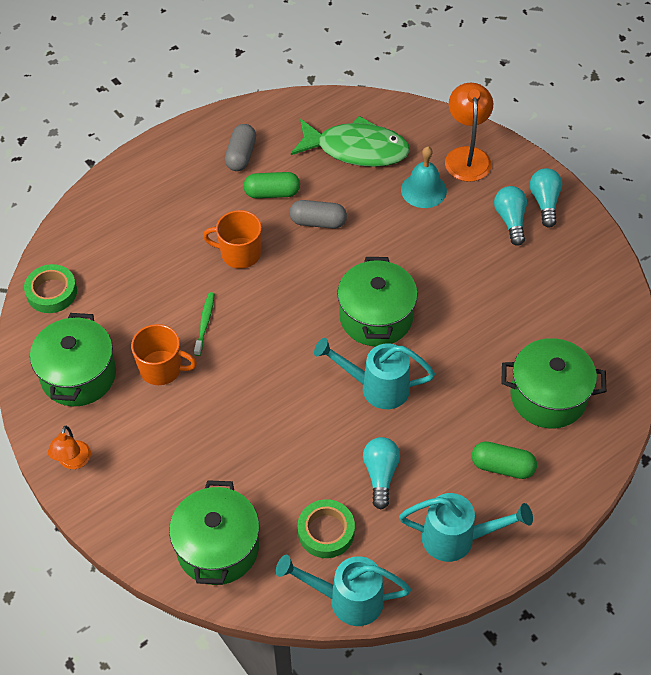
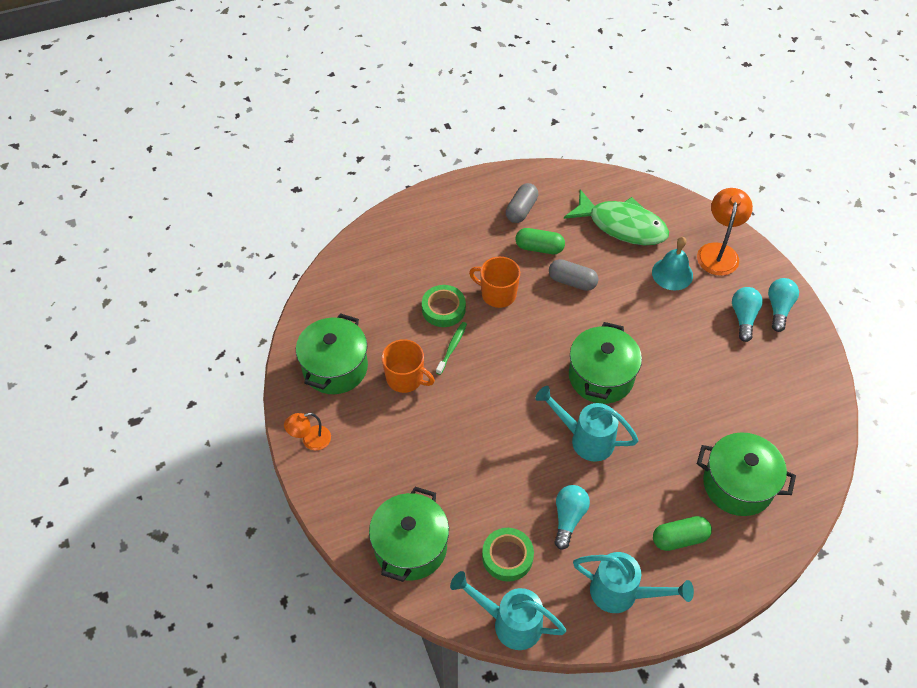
camera: 15 degrees right, 0 degrees up
(52, 292) = (332, 292): green tape -> green tape (443, 309)
(73, 461) = (310, 440): orange lamp -> orange lamp turned 45 degrees clockwise
(502, 467) = (679, 538): green capsule -> green capsule turned 45 degrees counterclockwise

